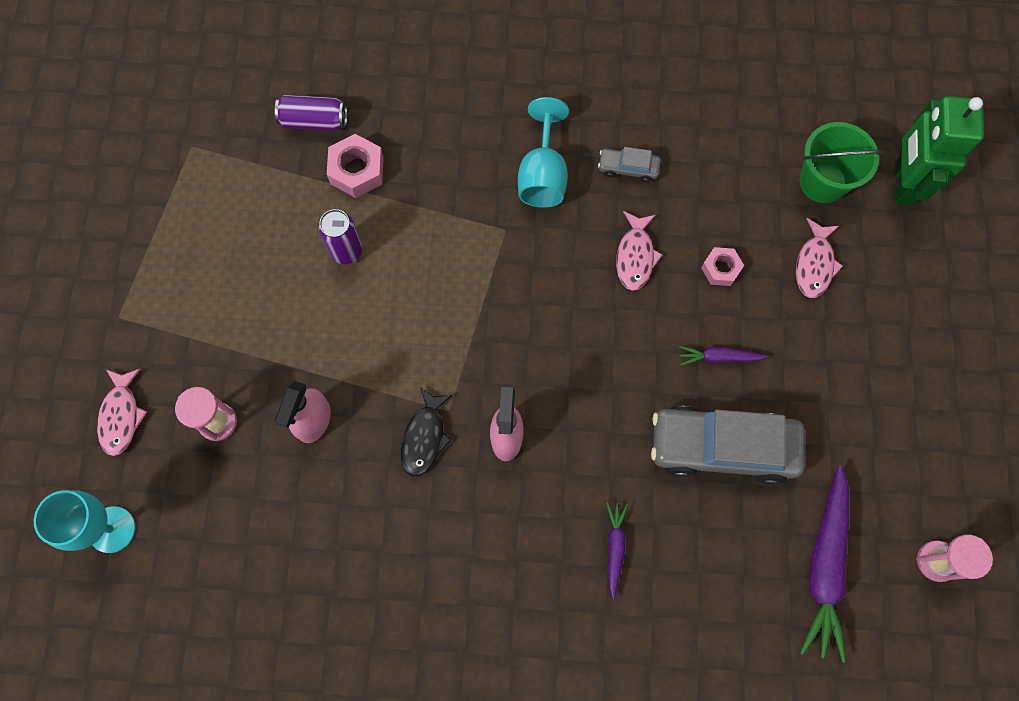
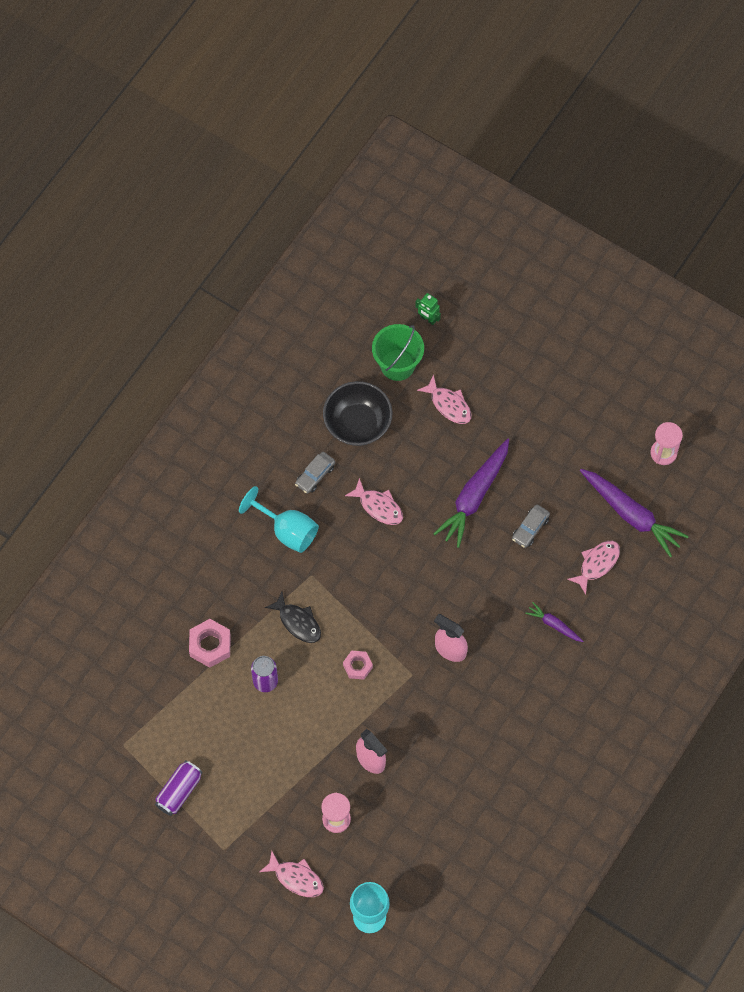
camera: 60 degrees left, 5 degrees down
(314, 121) = (154, 654): purple can -> purple can (179, 791)
(424, 437) = (421, 698): black fish -> black fish (298, 622)
(719, 357) = (474, 496): purple carrot -> purple carrot, size x2.01
(720, 269) = (418, 461): pink nut -> pink nut (357, 666)
(721, 178) = (357, 423): none -> black bowl
(722, 447) = (530, 528): grey car -> grey car, size x0.45
(730, 558) = (597, 564): none -> pink fish
(903, 183) = (428, 319): green robot -> green robot, size x0.46

